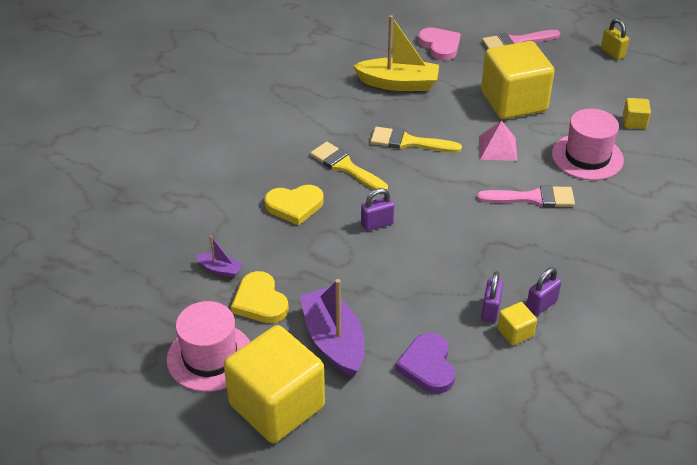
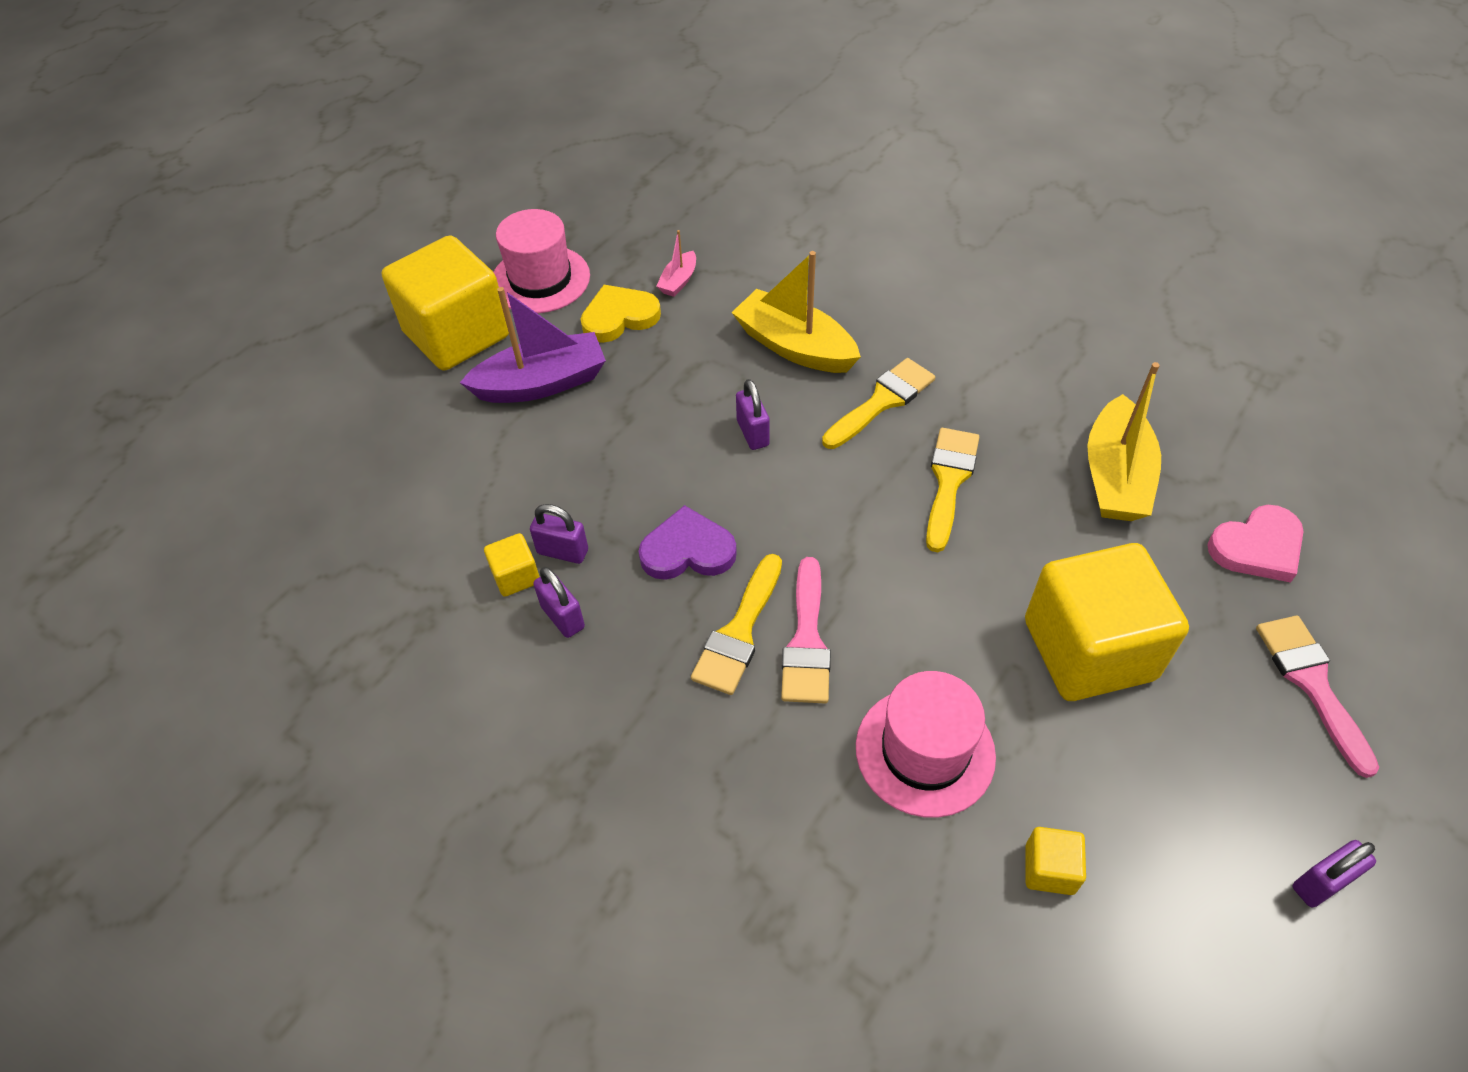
camera: 95 degrees right, 10 degrees up
(220, 270) = (678, 281): purple boat -> pink boat
(294, 206) = (795, 346): yellow heart -> yellow boat
(427, 366) = (480, 473): purple heart -> purple heart (687, 550)
(498, 148) = (942, 606): pink pyramid -> none
(533, 225) = (739, 632): none -> yellow brush
(612, 53) = (1321, 883): yellow padlock -> purple padlock

